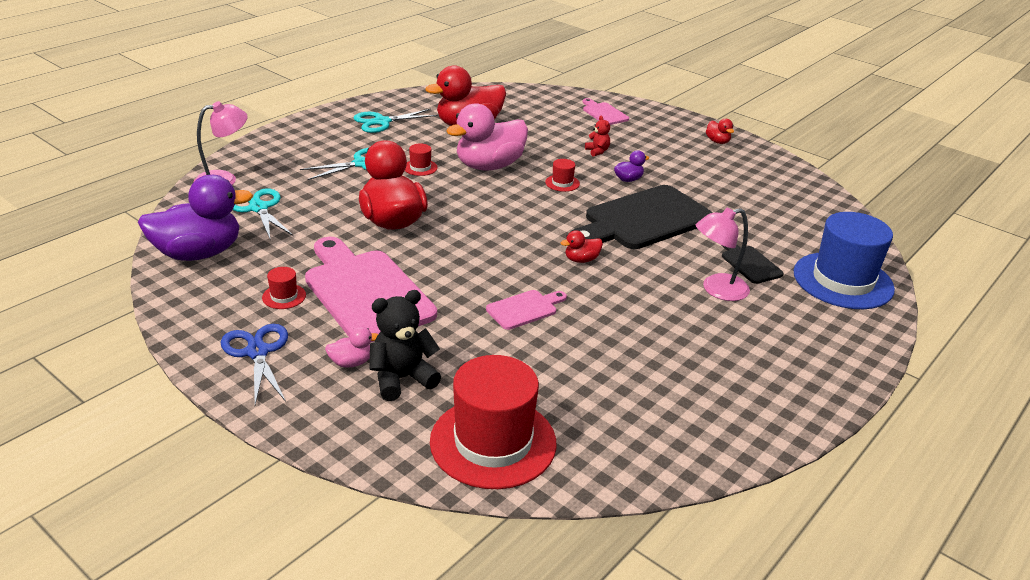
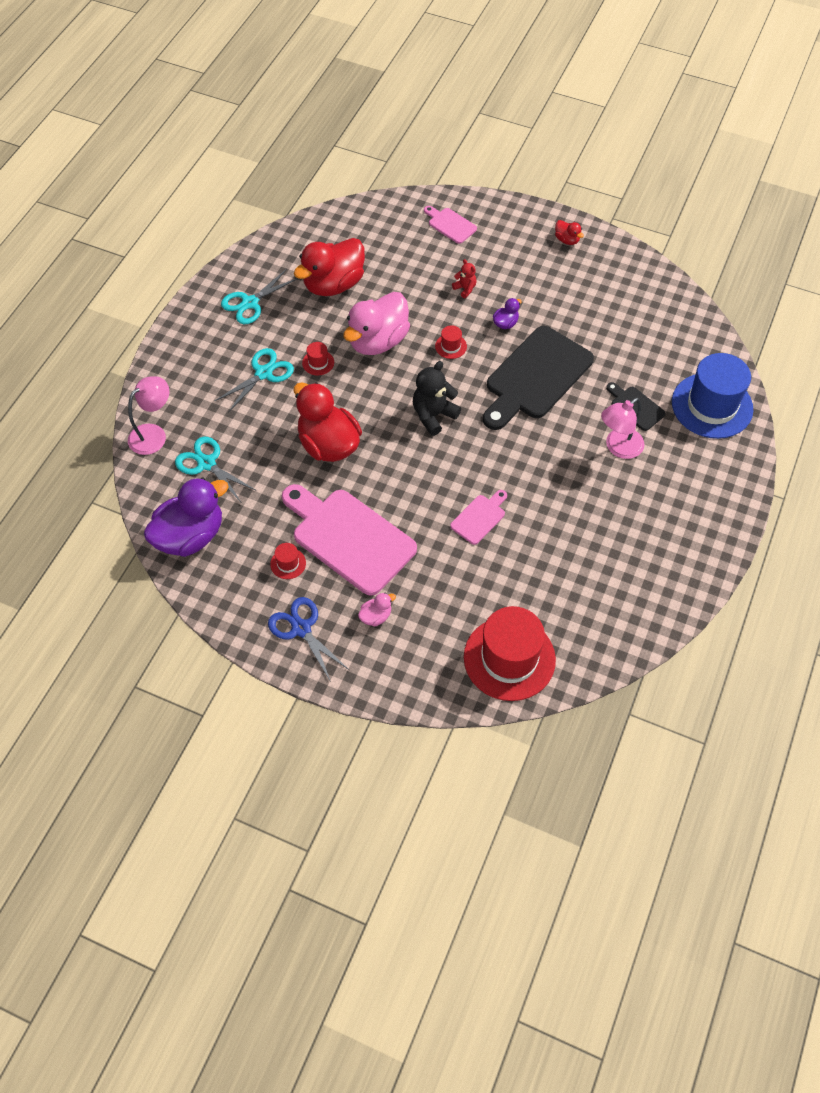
camera: 15 degrees left, 25 degrees up
(402, 379) = (420, 620): black teddy bear -> black teddy bear (433, 415)
(581, 260) = (502, 445): red duck -> none

